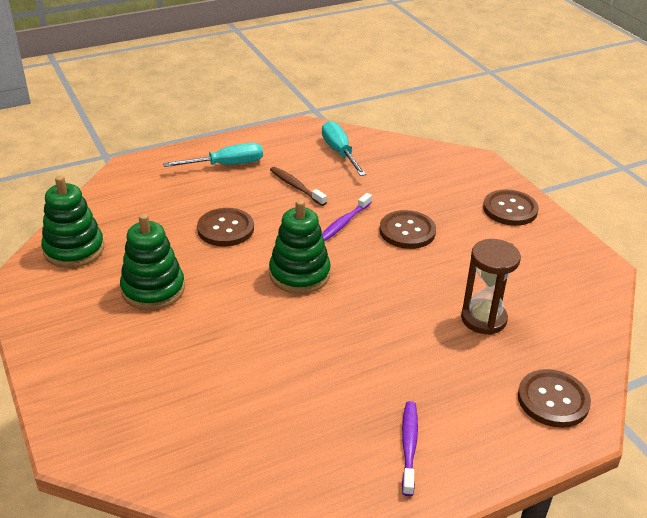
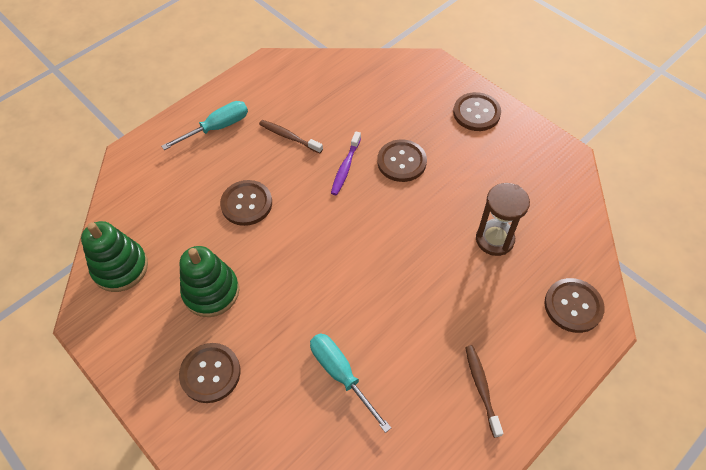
camera: 15 degrees left, 20 degrees up
(117, 355) = (210, 373): none -> brown button
(299, 274) = (330, 236): green stacking toy -> none
(339, 152) = (311, 85): turquoise screwdriver -> turquoise screwdriver (341, 374)
(409, 446) = (481, 388): purple toothbrush -> brown toothbrush

